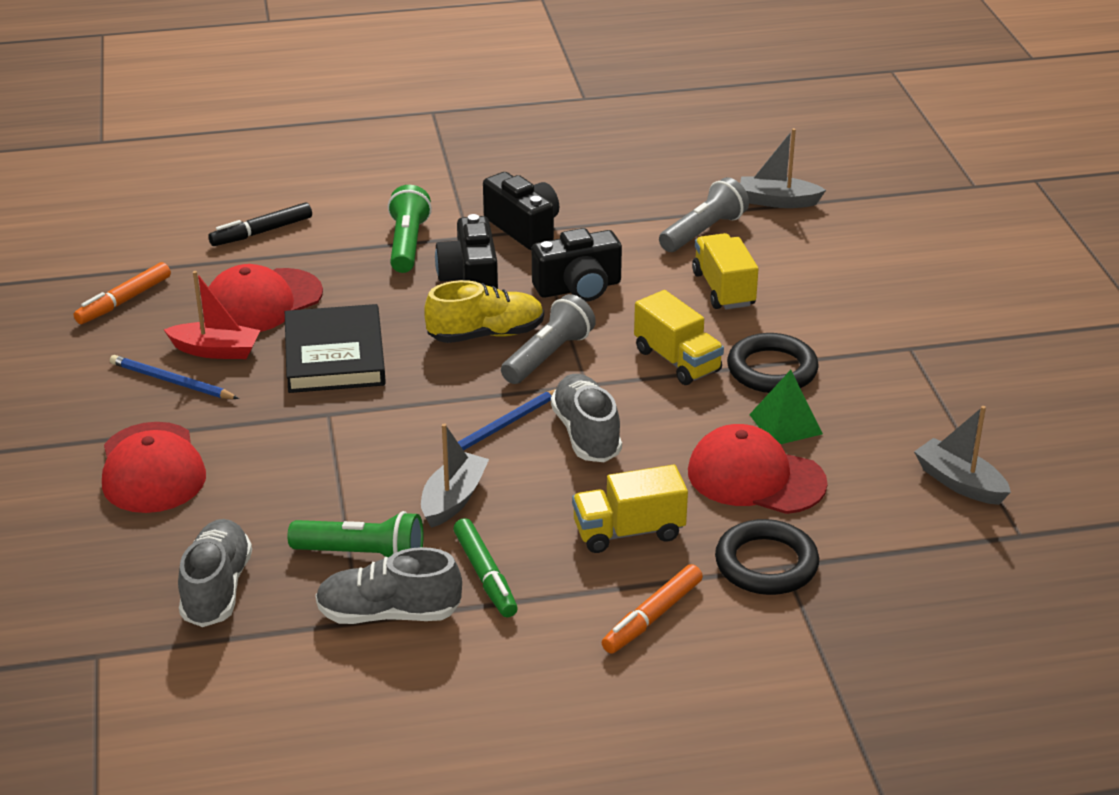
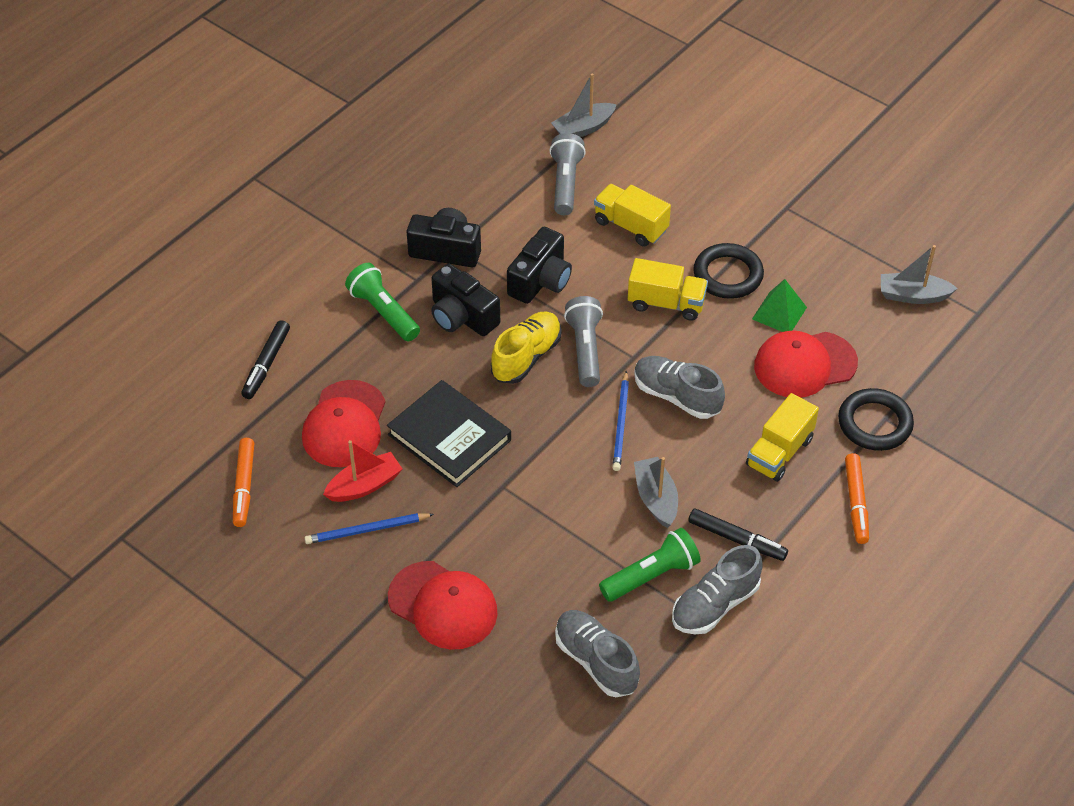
camera: 40 degrees left, 15 degrees up
(485, 575) = (737, 540): green marker -> black marker

